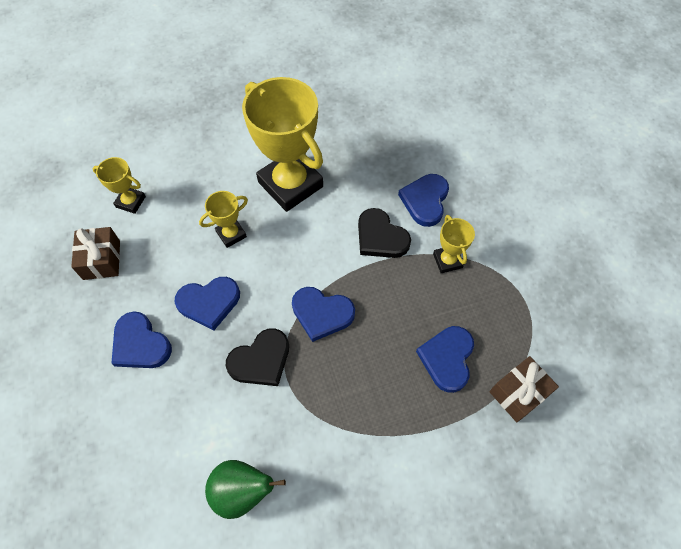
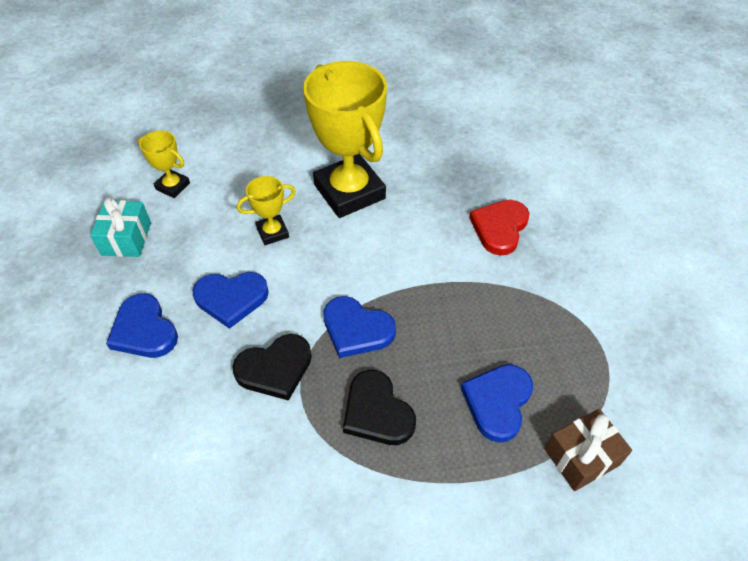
camera: 10 degrees right, 10 degrees down
(102, 260) = (126, 238): brown gift -> turquoise gift
(242, 491) = (219, 513): green pear -> none
(380, 237) = (441, 258): black heart -> black heart (377, 412)
(425, 201) = (499, 228): blue heart -> red heart
(447, 261) = (515, 294): yellow trophy -> none

